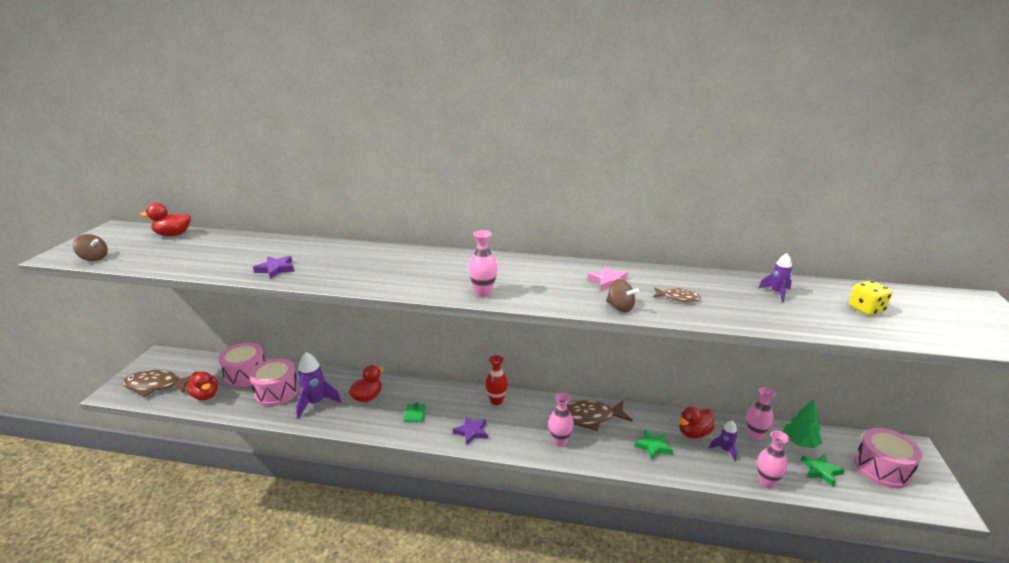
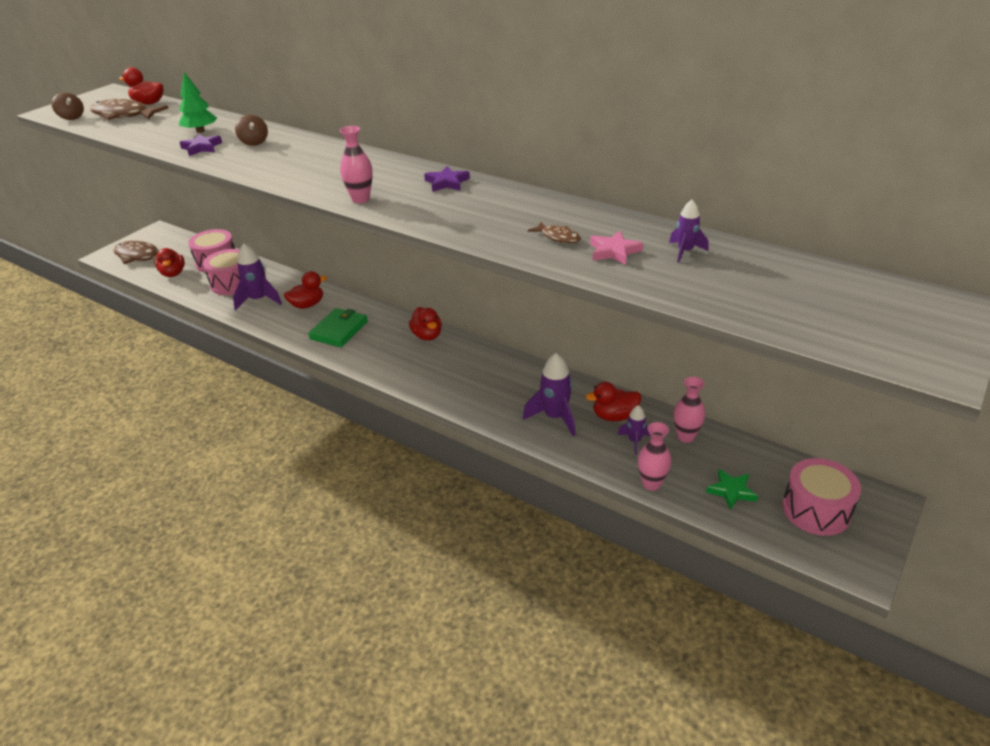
camera: 25 degrees right, 10 degrees up
(415, 414) = (339, 330): green wallet -> green wallet, size x1.91
(471, 432) = (379, 358): purple star -> purple star (447, 183)
(496, 401) = (427, 335): red vase -> red duck
(560, 442) = (459, 388): pink vase -> none
(588, 418) = (509, 373): brown fish -> brown fish (124, 115)
(609, 281) = (503, 208): pink star -> pink star (614, 251)
(620, 307) = (481, 236): brown spinning top -> brown spinning top (254, 142)
(653, 446) = (555, 417): green star -> purple rocket
(799, 442) = (735, 457): green tree -> green tree (200, 131)
(866, 309) = (775, 288): yellow dice -> none

